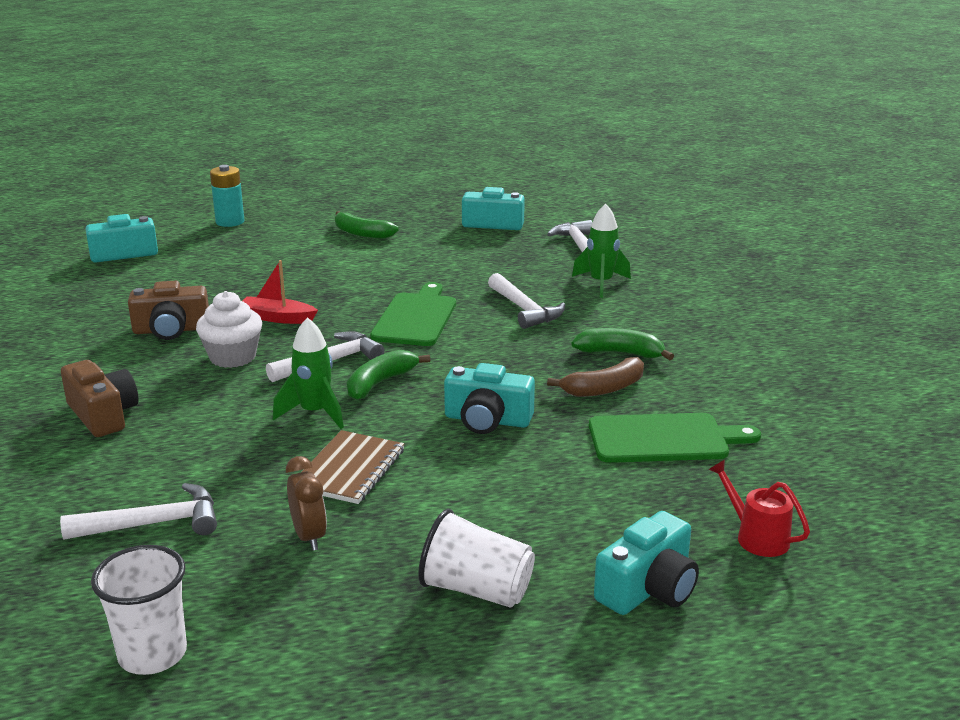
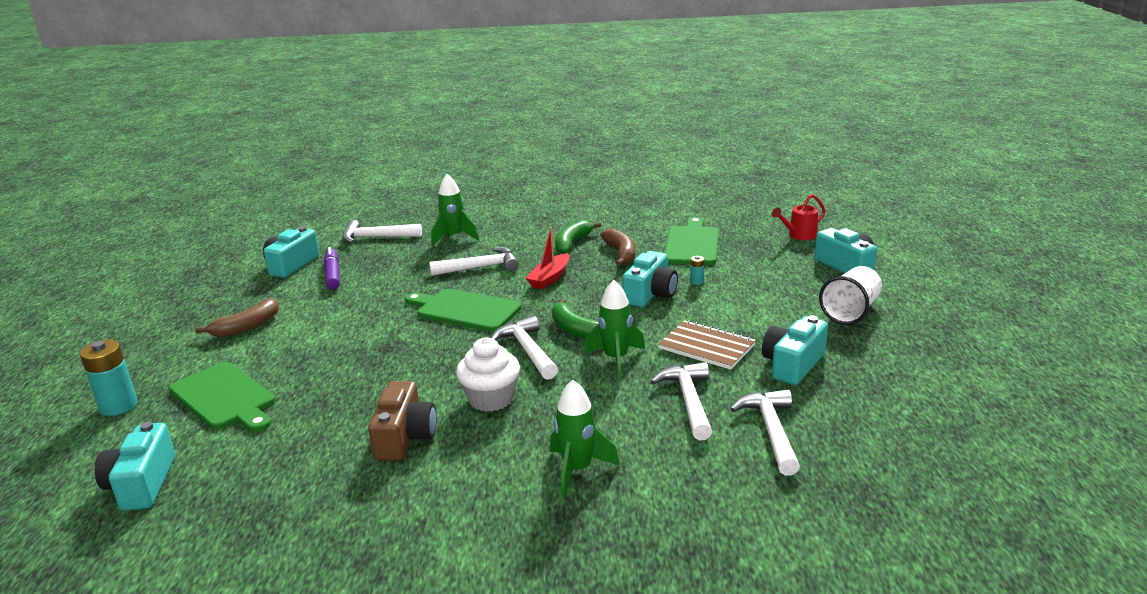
camera: 75 degrees left, 0 degrees up
(103, 415) = (577, 470): brown camera -> green rocket
(153, 654) = (930, 424): white cup -> none
(222, 466) = (689, 401): none -> white hammer
(240, 252) = (224, 398): none -> green cutting board
(277, 318) = (419, 375): red boat -> red boat (550, 278)
(309, 536) = (792, 364): brown clock -> turquoise camera
(362, 233) = (247, 327): green banana -> brown banana
(479, 244) = (332, 274): none -> purple marker
(536, 451) = (696, 282): none -> turquoise battery

